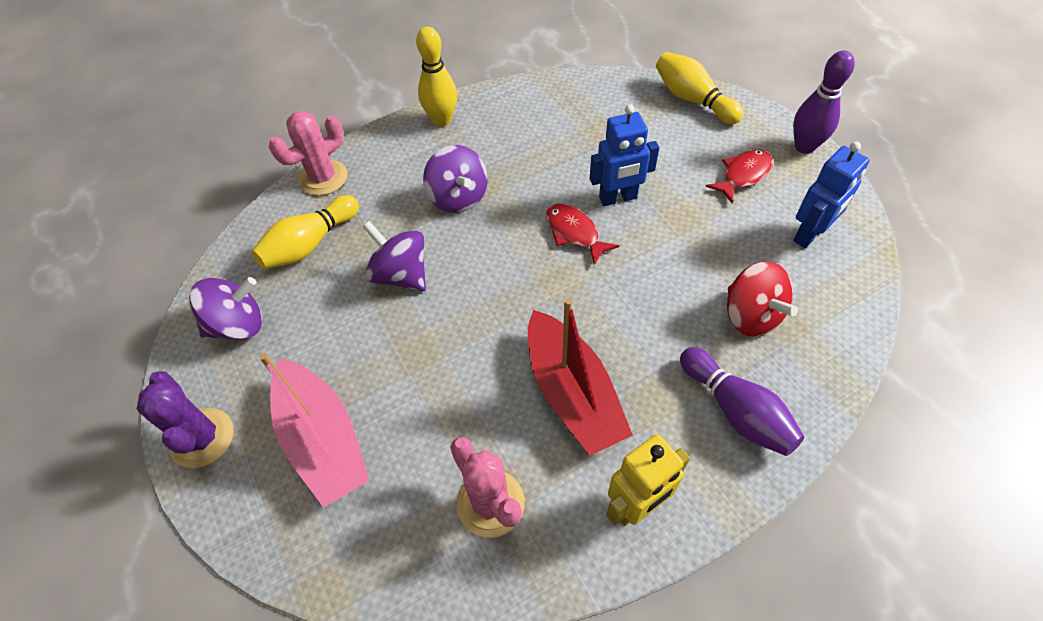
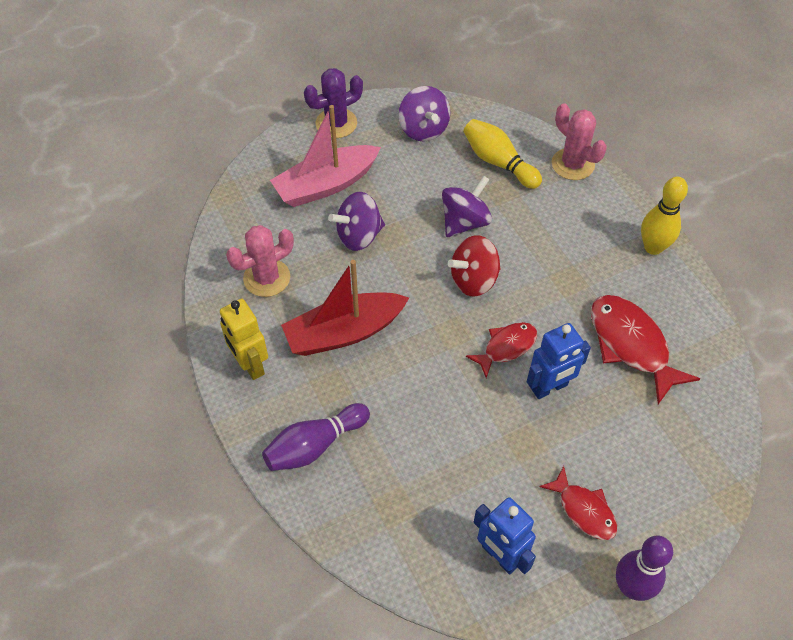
camera: 90 degrees right, 0 degrees up
(458, 197) = (550, 260): purple spinning top -> purple spinning top (359, 236)
(560, 139) = (631, 345): none -> red fish
(618, 198) = (549, 388): blue robot -> blue robot turned 105 degrees counterclockwise
(693, 100) = (704, 482): yellow bowling pin -> none
(751, 315) = (405, 477): red spinning top -> red spinning top (473, 280)

